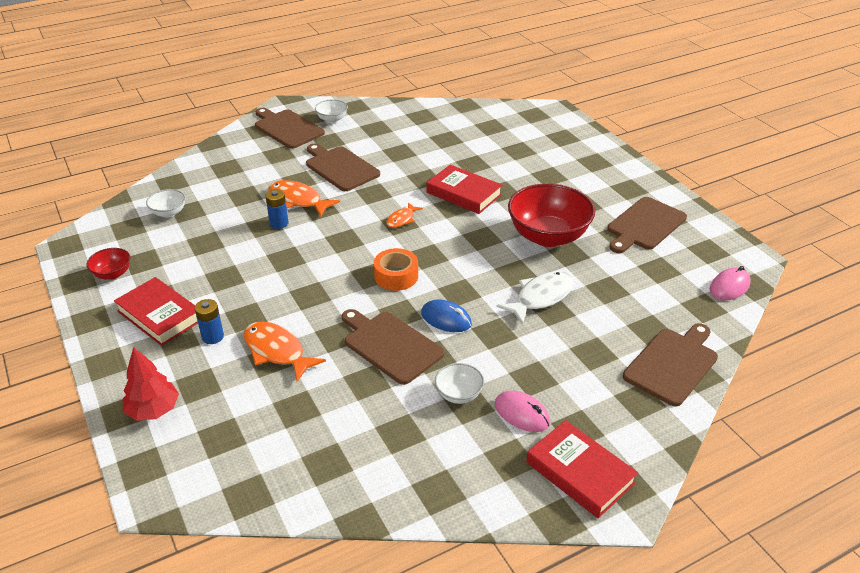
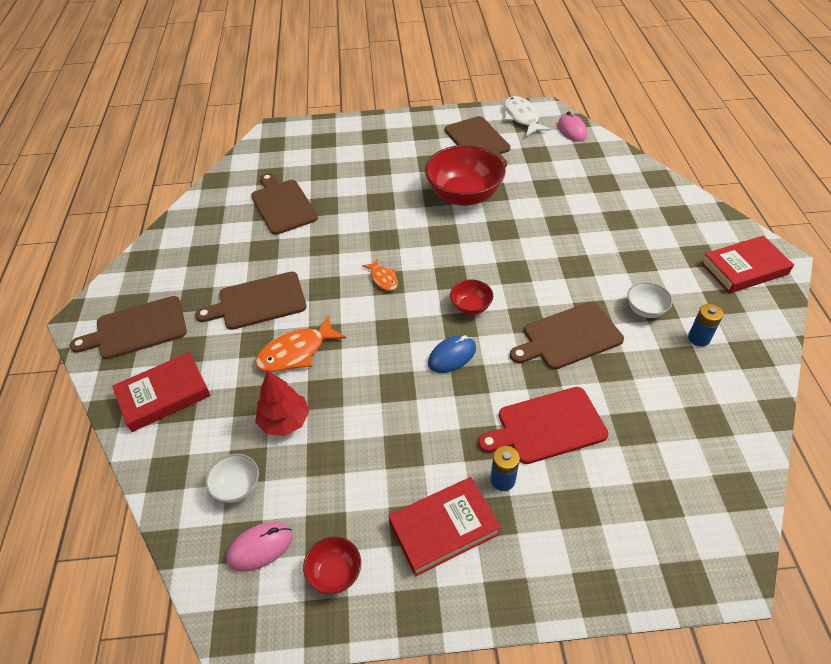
camera: 65 degrees left, 10 degrees up
(153, 410) = (604, 558): red tree -> red tree (284, 421)
(277, 351) = (547, 426): orange fish -> red cutting board
(279, 223) = (329, 378): blue battery -> blue battery (698, 338)
(332, 119) = (153, 285): white bowl -> none
(396, 276) = (471, 307): orange tape -> red bowl
(446, 319) = (547, 290): blue mouse -> blue mouse (452, 356)
(463, 194) = (369, 226): red book -> red book (164, 395)
(522, 414) = (677, 279): pink mouse -> pink mouse (260, 547)
(541, 297) = (542, 225): white fish -> white fish (521, 117)
(673, 364) = (645, 186): brown cutting board -> brown cutting board (283, 205)

